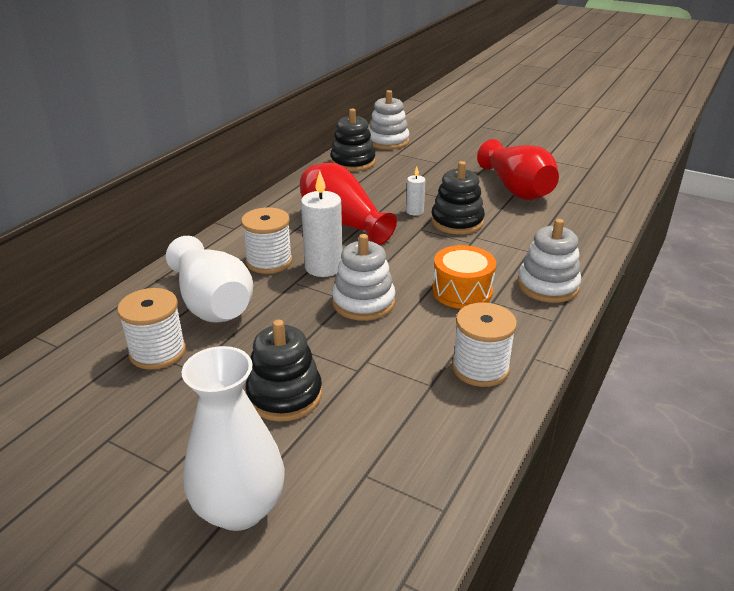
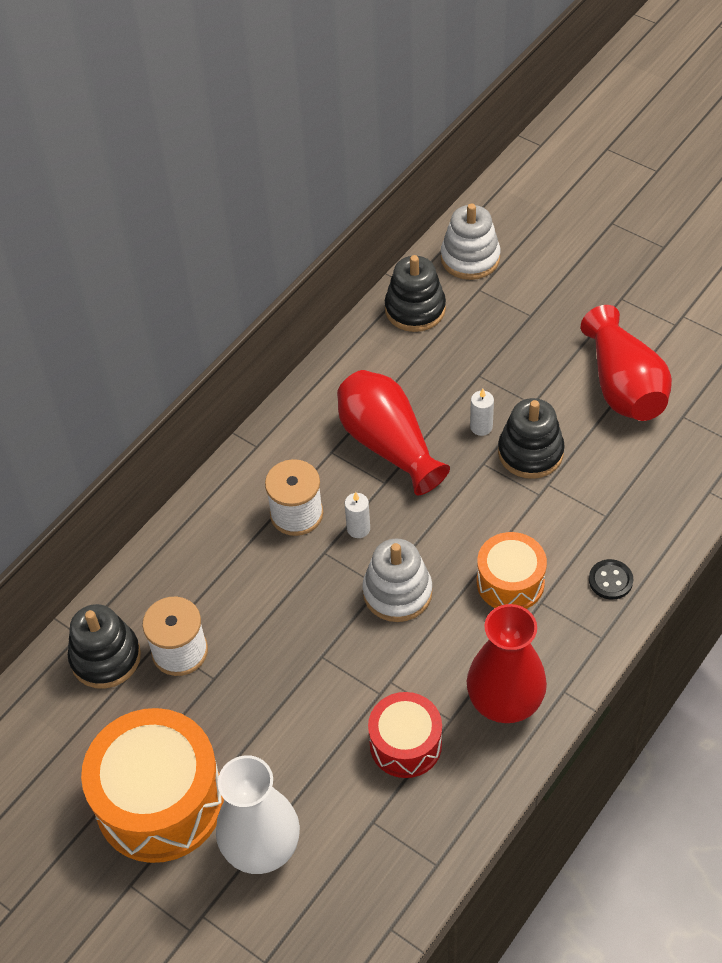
camera: 10 degrees right, 20 degrees up
(123, 473) = (160, 801): none -> orange drum
(212, 303) = (233, 581): white vase -> none
(284, 395) = (305, 721): black stacking toy -> black stacking toy (105, 657)
(323, 267) = (358, 529): white candle -> white candle, size x0.54
(389, 406) = (405, 744): none -> red drum
(480, 368) = (505, 701): white spool -> red vase
(547, 286) = (610, 580): white stacking toy -> black button

